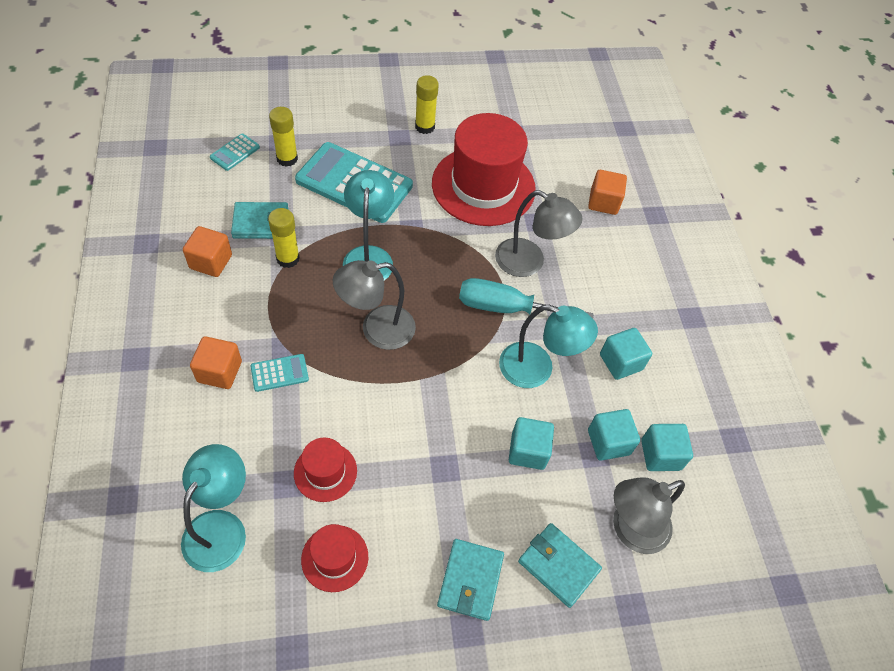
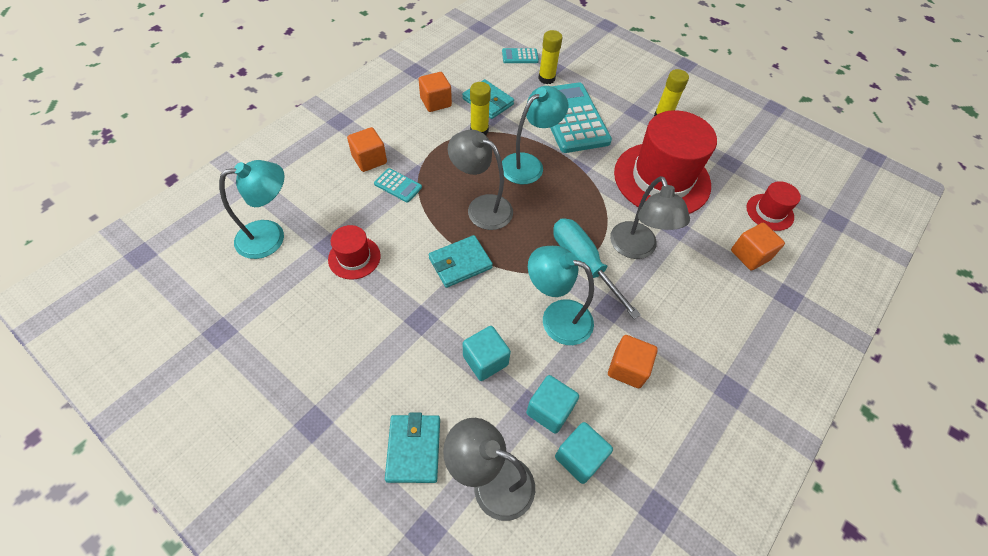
camera: 50 degrees right, 0 degrees up
(335, 558) = (300, 307): red hat -> red hat (769, 212)
(470, 580) = (351, 398): turquoise wallet -> turquoise wallet (460, 263)
(537, 369) = (556, 318): turquoise lamp -> turquoise lamp turned 135 degrees clockwise
(620, 362) = (627, 368): turquoise cube -> orange cube

